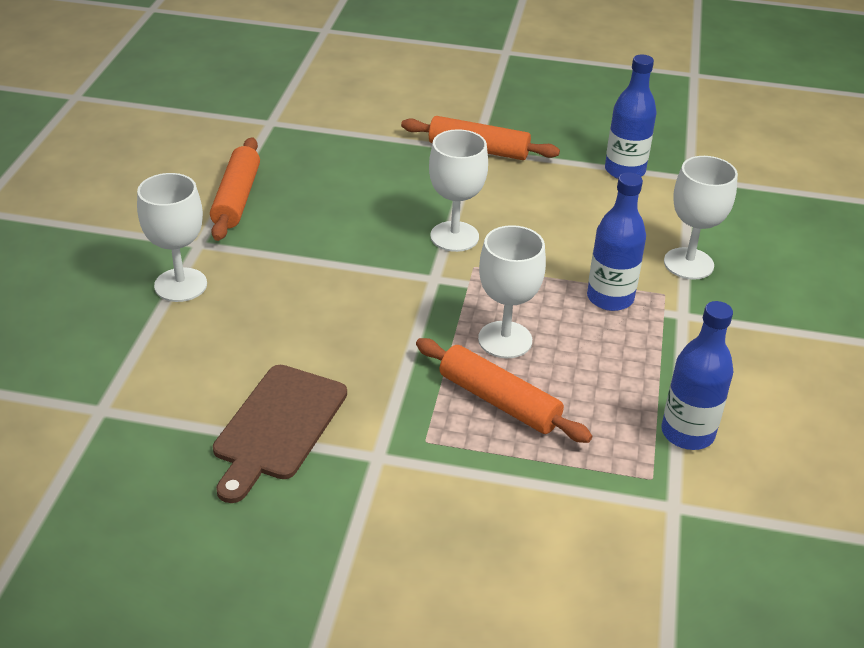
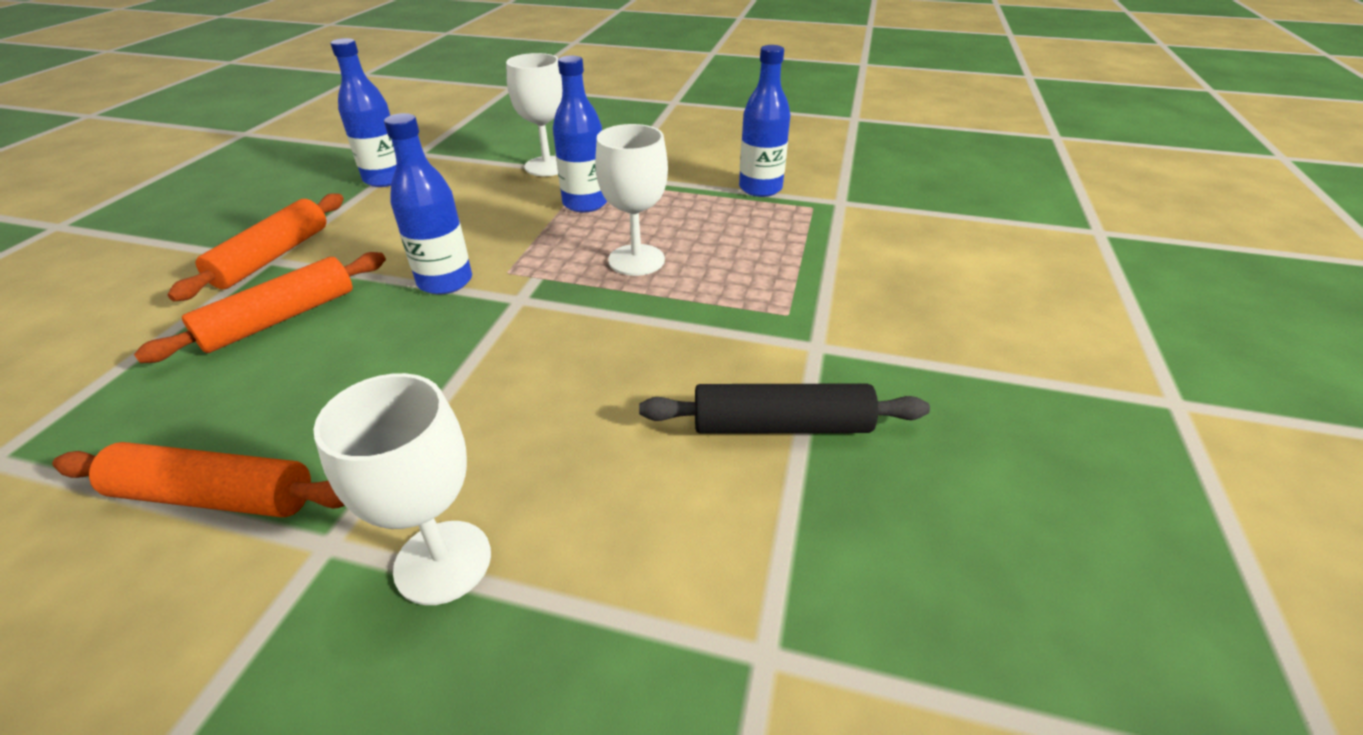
camera: 85 degrees left, 0 degrees up
(278, 427) = (781, 426): brown cutting board -> black rolling pin
(454, 236) = (445, 282): white goblet -> blue bottle
(499, 401) = (727, 268): orange rolling pin -> orange rolling pin (280, 318)

